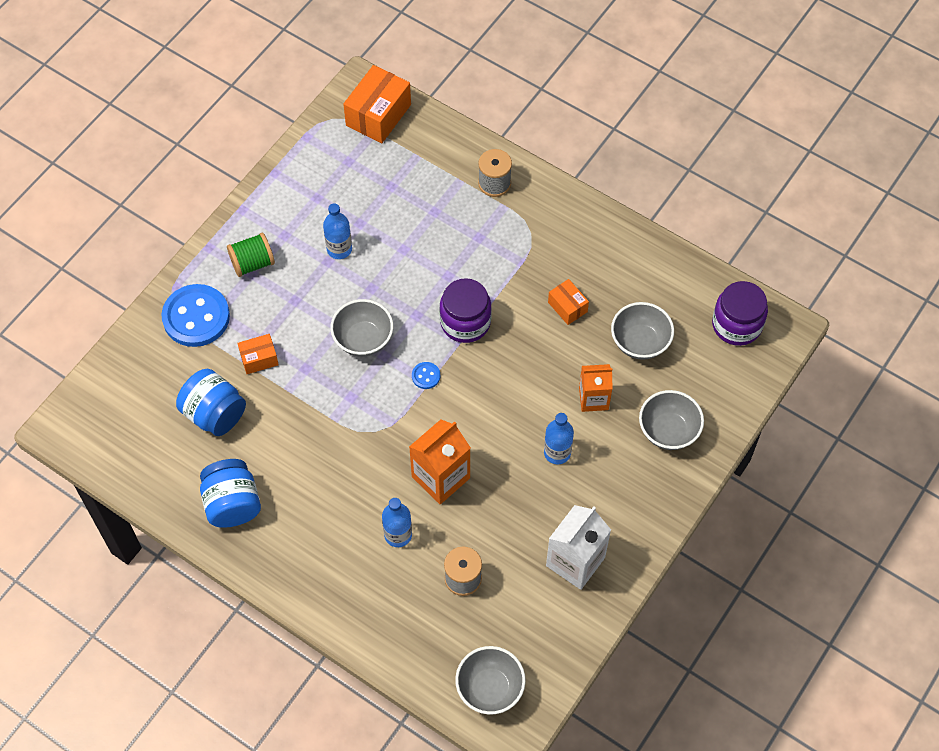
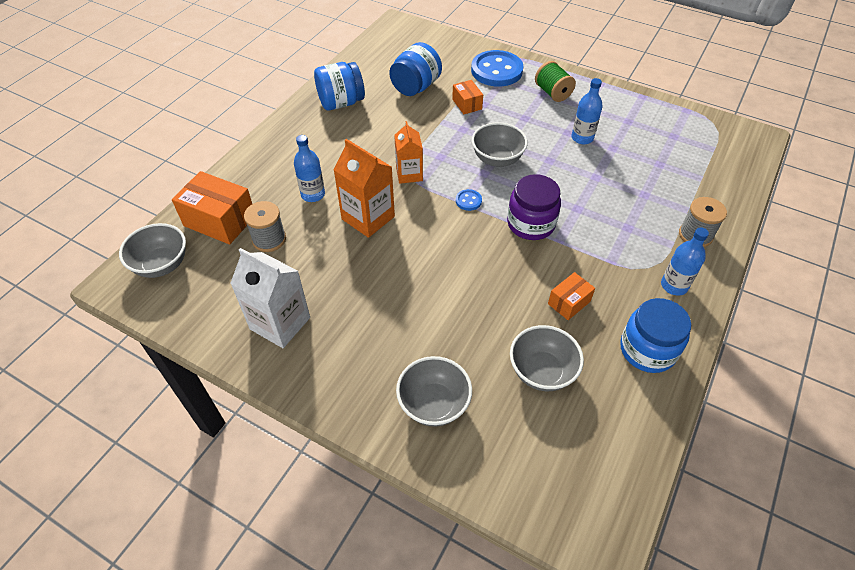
camera: 85 degrees right, 10 degrees down
(378, 115) = (732, 150): orange box -> orange box (220, 220)
(557, 452) = (399, 302): blue bottle -> blue bottle (674, 285)
(593, 399) = (464, 330): orange carton -> orange carton (409, 174)
(622, 257) = (647, 350): none -> blue jar
(736, 325) = (591, 479): purple jar -> none

